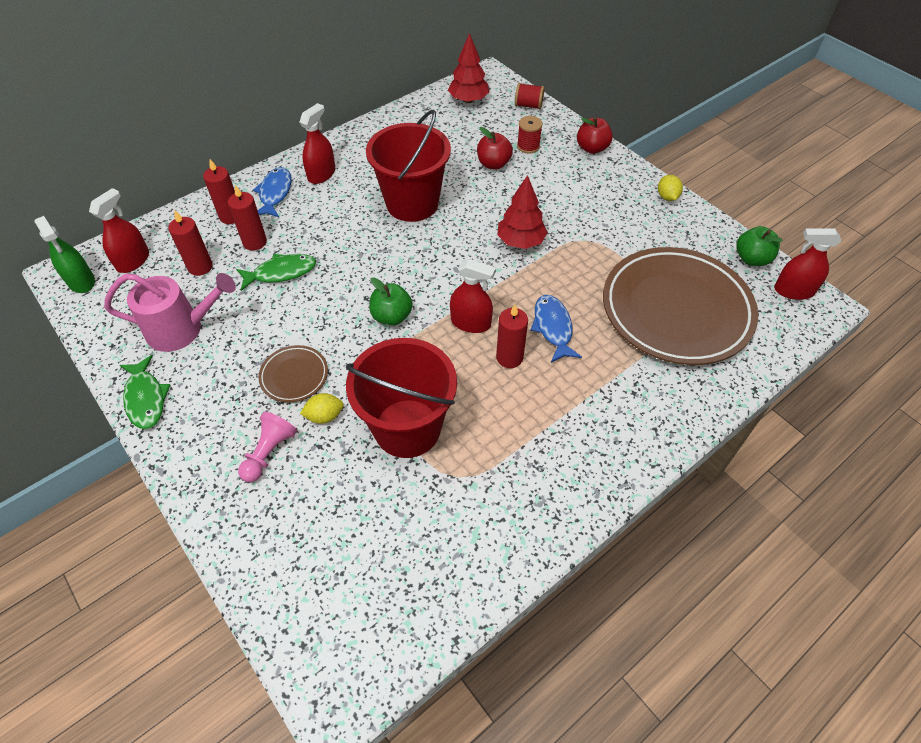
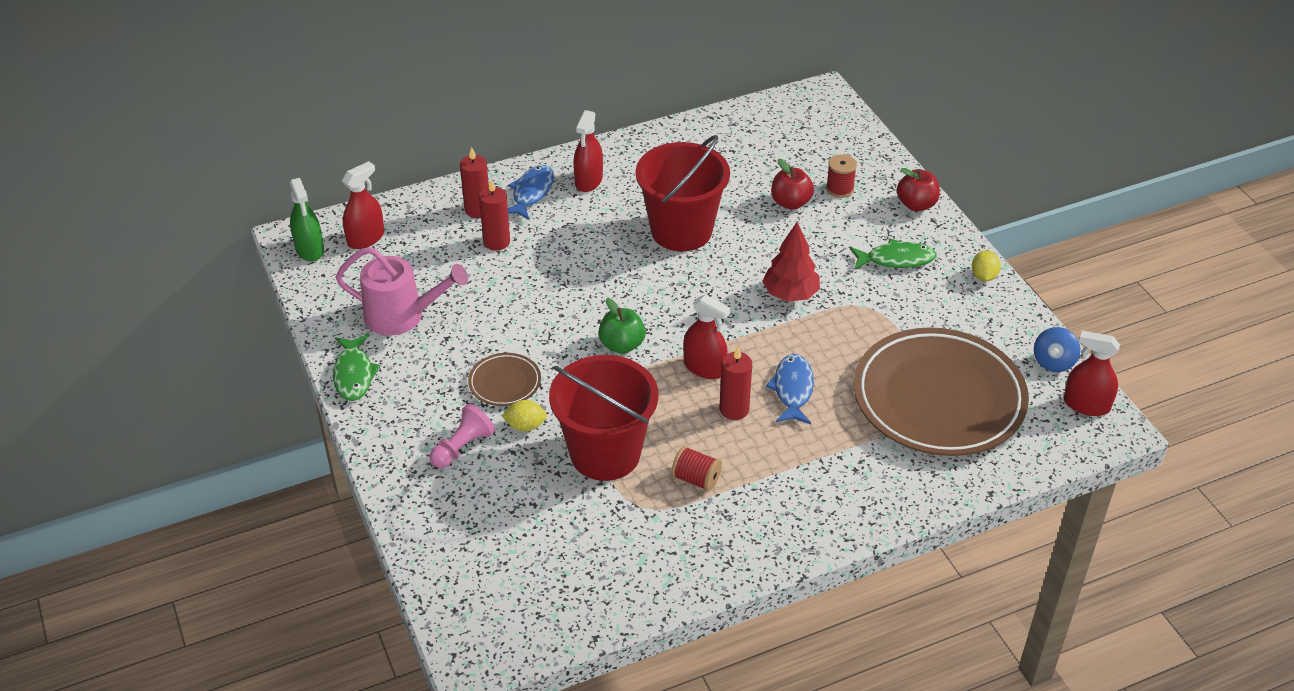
camera: 15 degrees right, 10 degrees down
(200, 267) = (433, 257): red candle -> none
(281, 273) = (517, 279): green fish -> green fish (896, 259)
(321, 174) = (588, 180): red spray bottle -> red spray bottle turned 150 degrees clockwise
(468, 100) = (787, 121): red tree -> none
(528, 105) = (859, 140): red spool -> red spool (696, 479)
(751, 259) = (1053, 362): green apple -> blue spinning top

